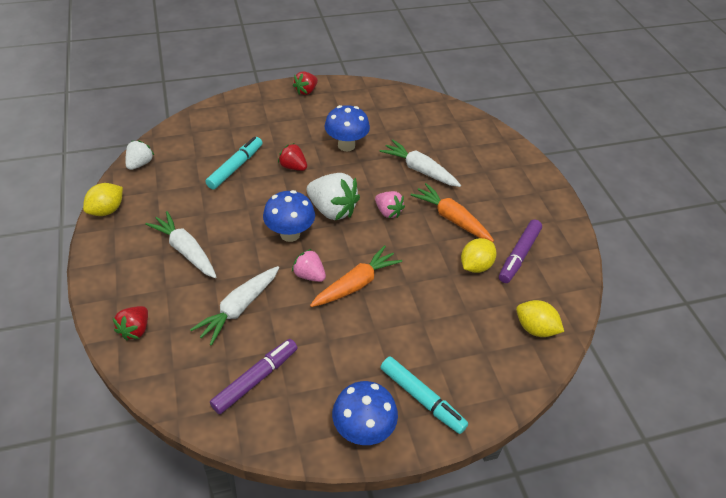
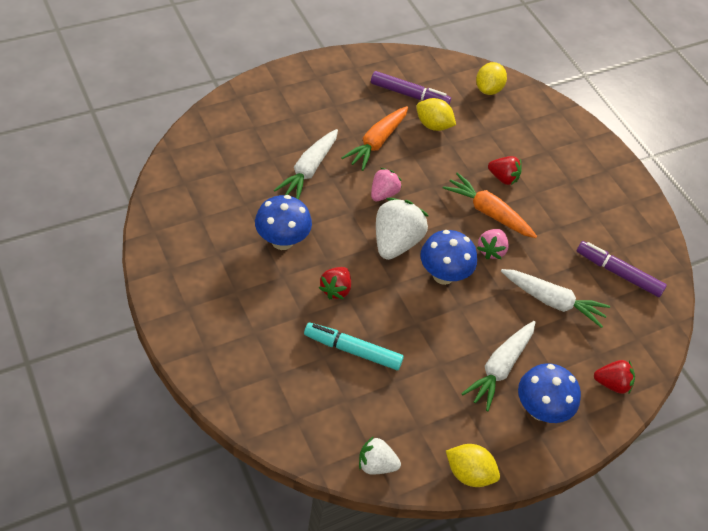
camera: 105 degrees left, 5 degrees up
(306, 91) = (174, 299): red strawberry -> red strawberry (503, 178)
(363, 429) = (627, 195): blue mushroom -> blue mushroom (540, 409)
(422, 398) = (584, 160): turquoise marker -> none

